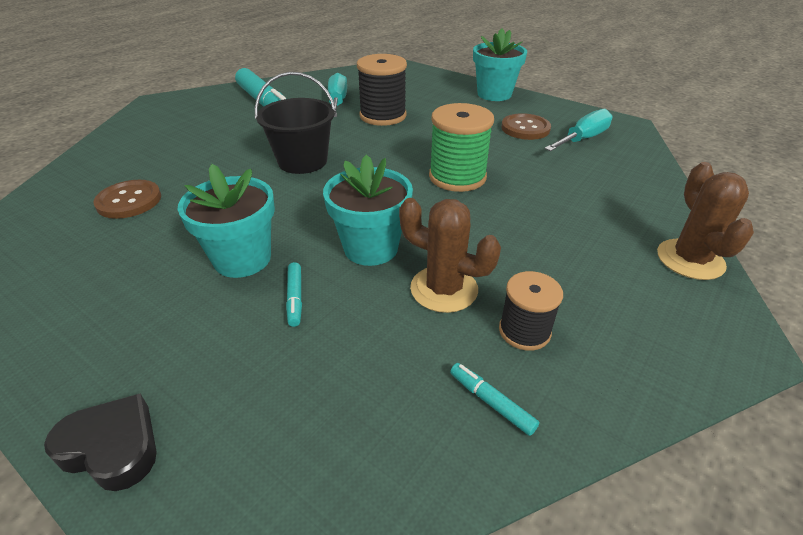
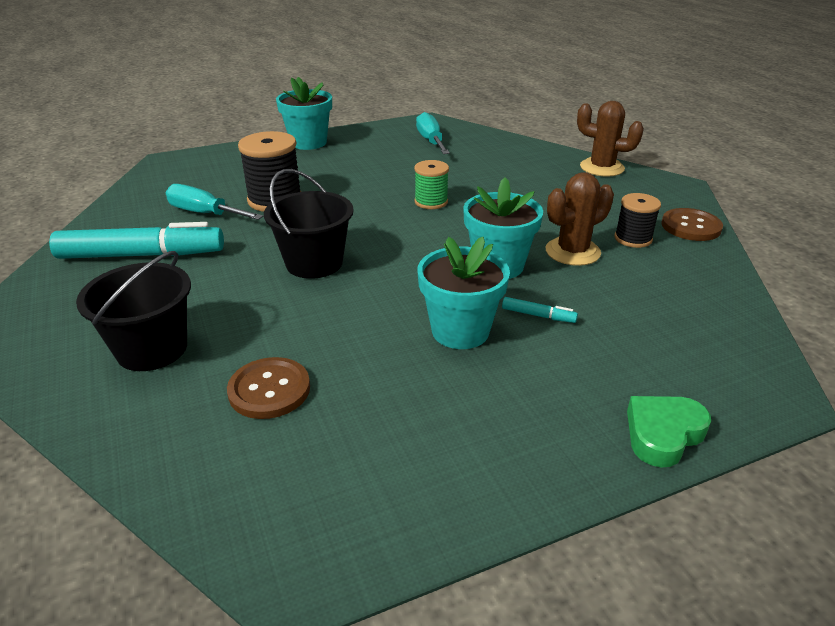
camera: 60 degrees left, 5 degrees down
(112, 447) = (663, 434): black heart -> green heart
(161, 147) = (152, 349): none -> black bucket
(457, 177) = (431, 202): green spool -> green spool, size x0.62
(491, 402) = (687, 269): turquoise marker -> none
(525, 128) = (387, 153): brown button -> brown button (691, 226)

